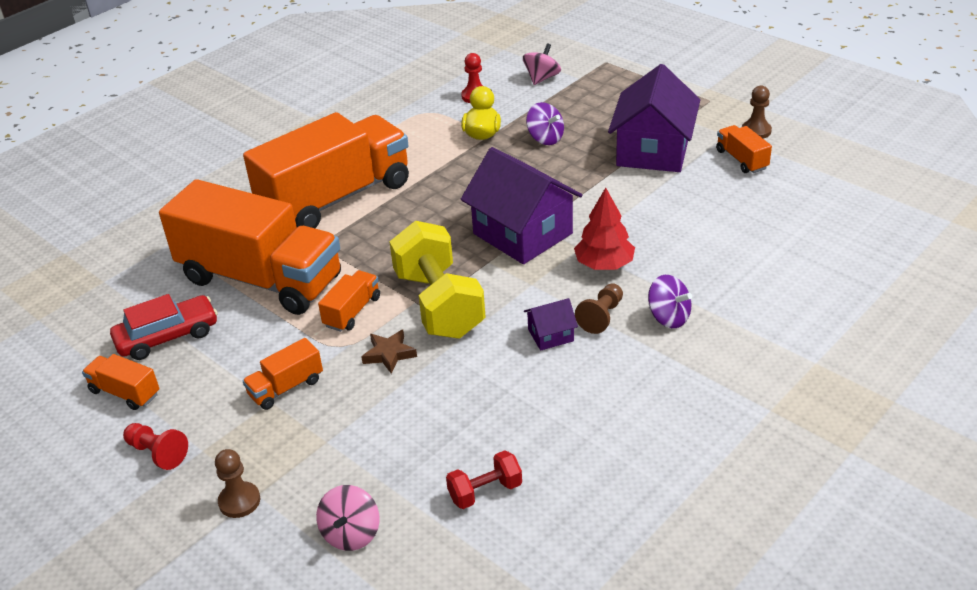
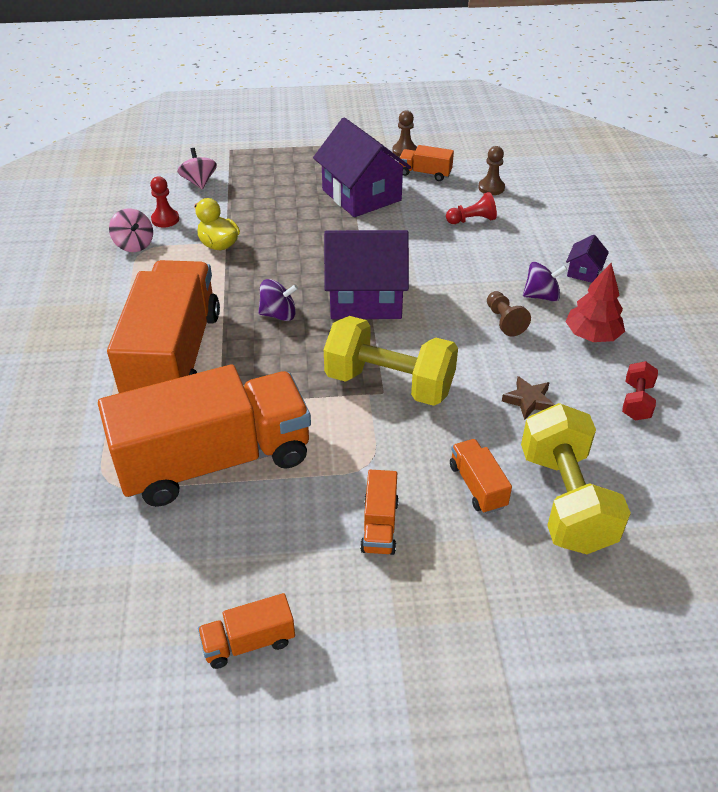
camera: 50 degrees left, 5 degrees up
(157, 453) = (364, 662): red pawn -> red pawn (472, 220)
(167, 336) = (208, 566): red car -> none
(239, 501) = (489, 636): brown pawn -> brown pawn (491, 188)
(351, 533) = (598, 584): pink spinning top -> pink spinning top (134, 244)
(352, 312) = (335, 433): orange truck -> orange truck (477, 486)
(389, 354) = (413, 443): brown star -> brown star (528, 400)
(423, 467) = (565, 500): none -> yellow dumbbell
(485, 492) = (624, 483): red dumbbell -> red dumbbell (636, 401)
(545, 138) = (273, 224): purple spinning top -> purple spinning top (278, 314)
(550, 335) = (495, 354): purple house -> purple house (584, 271)
(604, 264) = (451, 287): red tree -> red tree (592, 335)

